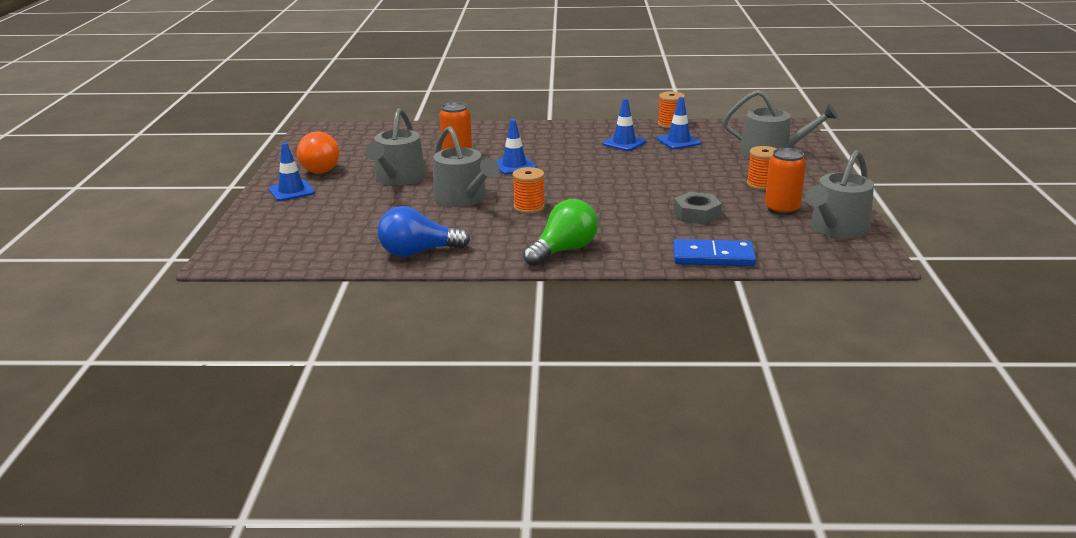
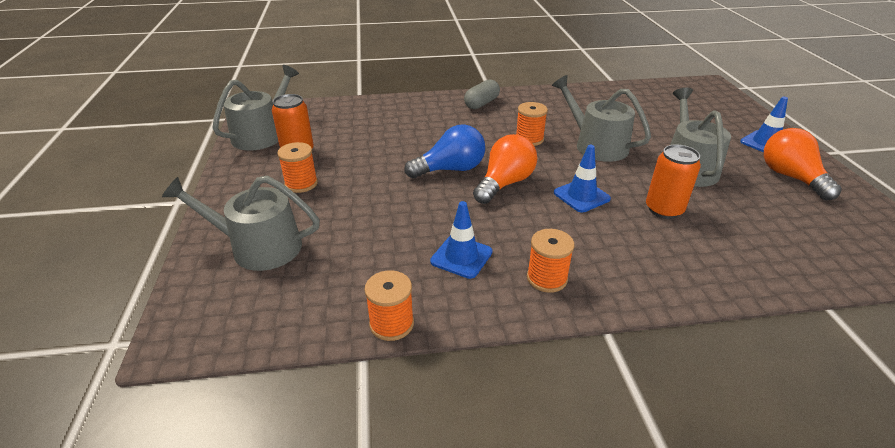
camera: 170 degrees right, 10 degrees up
(418, 252) = (584, 96): blue light bulb -> blue light bulb (450, 169)
(563, 250) = (481, 103): green light bulb -> grey capsule
(571, 133) = (547, 278): none -> orange spool
(574, 176) = (505, 183): none -> orange light bulb
(678, 141) = (382, 267): blue traffic cone -> none
(696, 214) = (378, 141): grey nut -> none
(713, 257) = (372, 105): blue domino -> none

